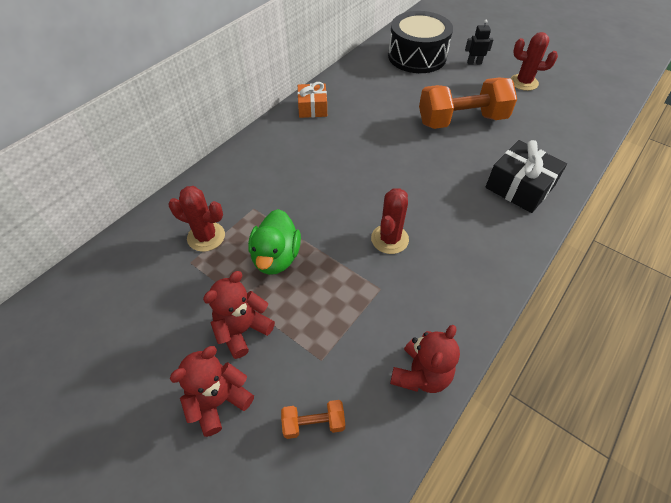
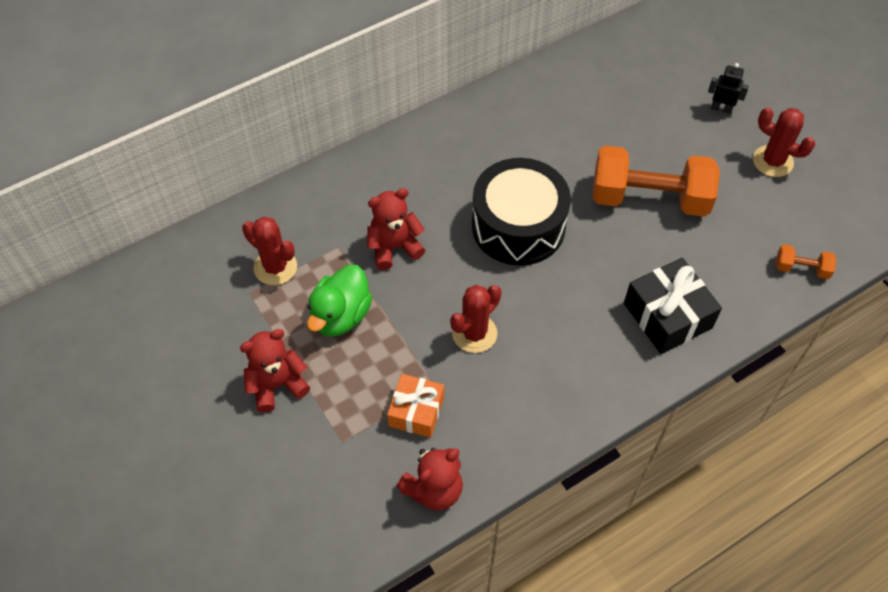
camera: 20 degrees right, 5 degrees up
(219, 401) = (231, 447): red teddy bear -> red teddy bear (394, 247)
(312, 108) = (464, 124): orange gift -> orange gift (416, 411)
(313, 423) = (310, 498): orange dumbbell -> orange dumbbell (801, 268)
(417, 56) = (645, 75): black drum -> black drum (518, 226)

